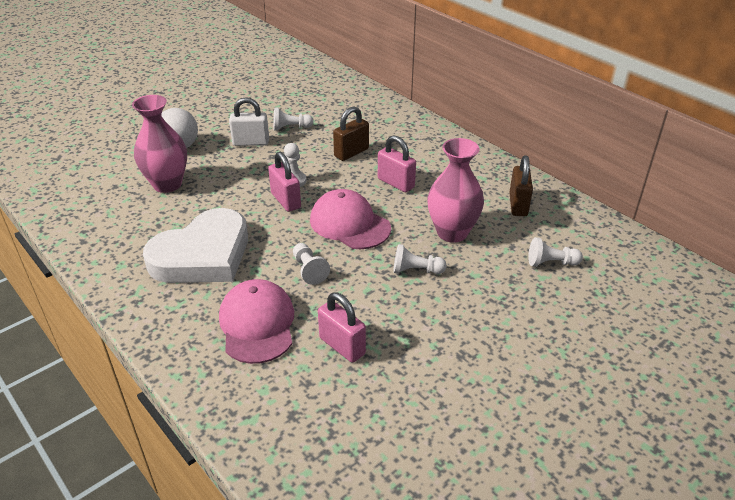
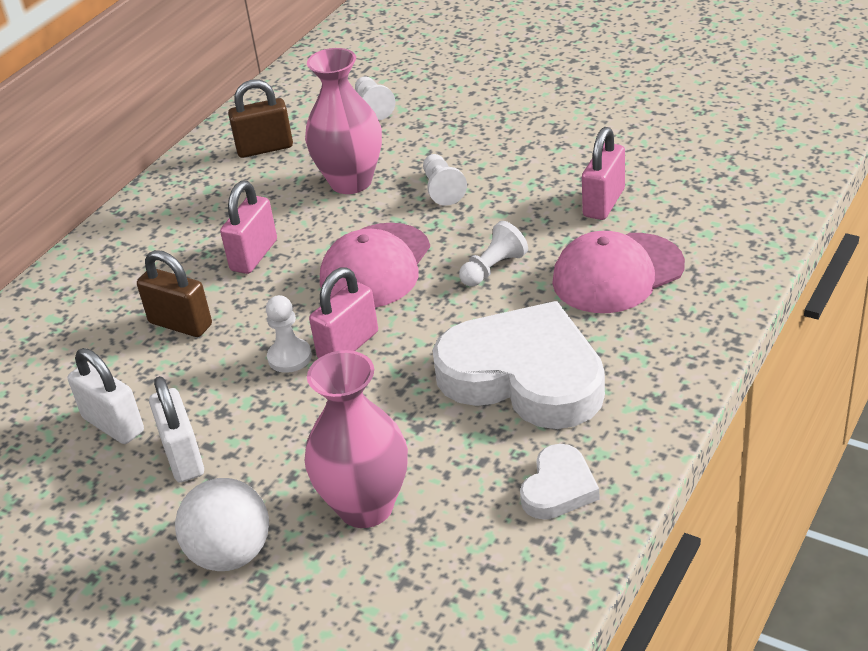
camera: 105 degrees left, 0 degrees up
(114, 244) = (558, 488): none -> white heart
(291, 128) = (113, 425): white pawn -> white padlock

